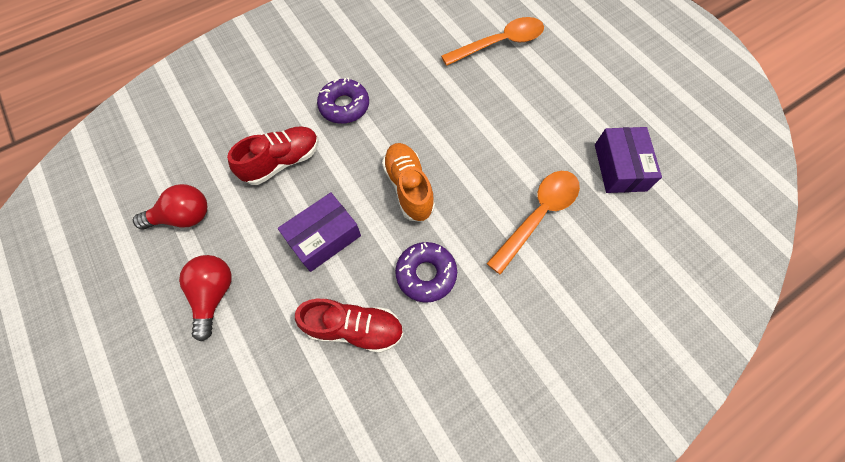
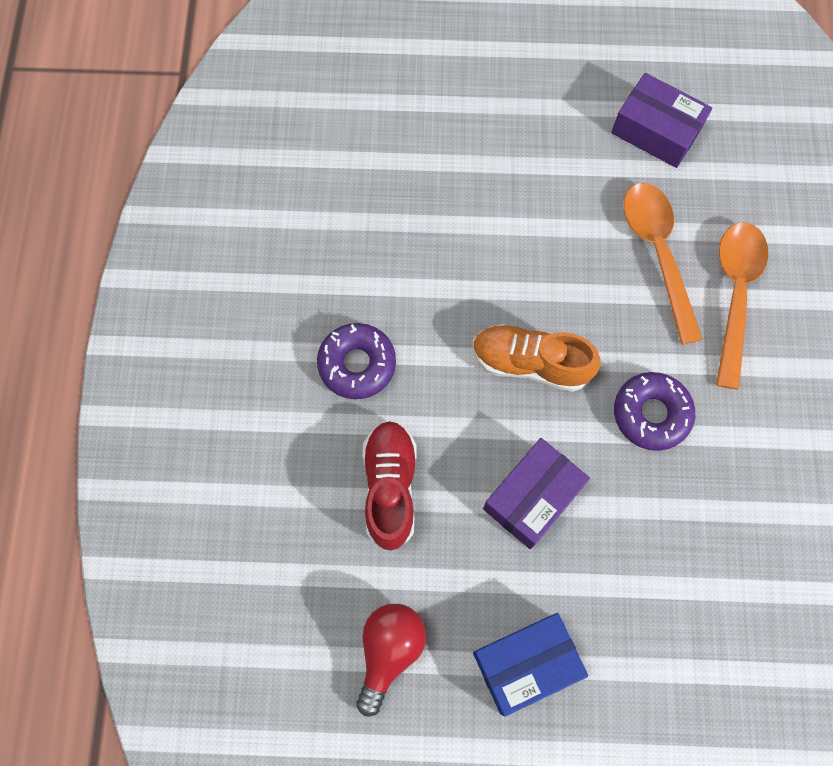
camera: 55 degrees left, 5 degrees up
(214, 294) = (526, 663): red light bulb -> blue box
(324, 237) = (532, 497): purple box -> purple box turned 45 degrees clockwise
(354, 328) = (666, 527): red shoe -> none
(499, 44) = (396, 124): orange spoon -> orange spoon (735, 295)

